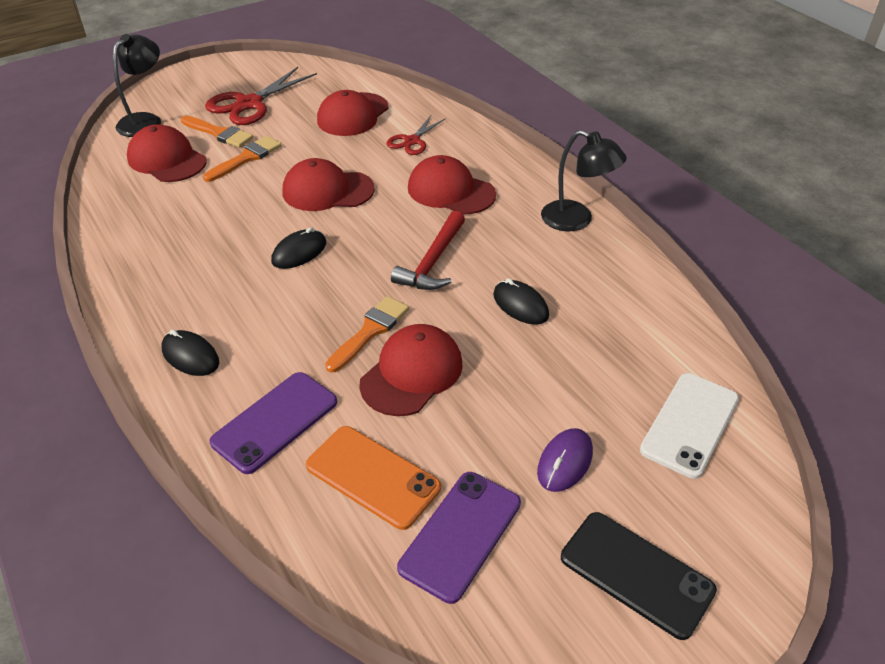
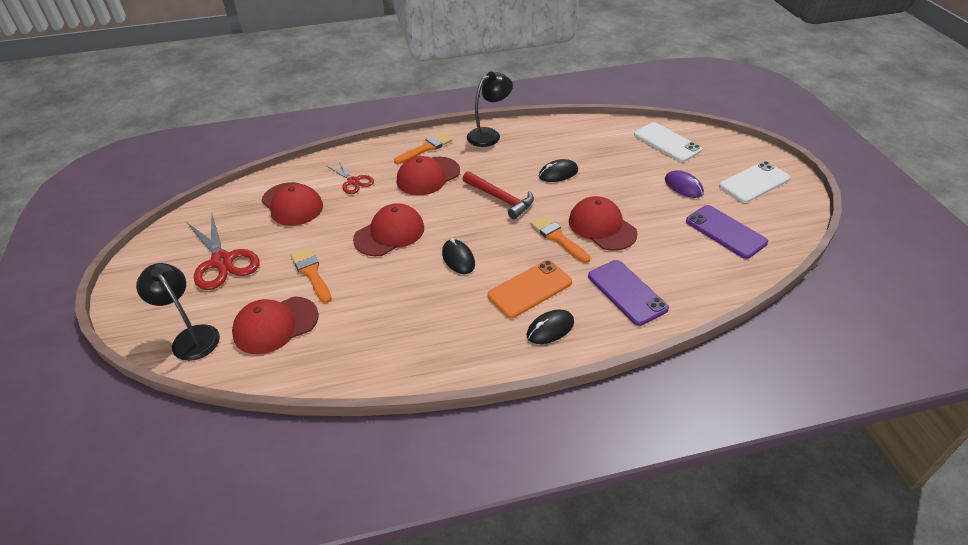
camera: 70 degrees left, 0 degrees up
(219, 133) = (257, 286): orange brush -> orange brush (426, 148)
(327, 191) = (389, 233): red cap -> red cap turned 150 degrees counterclockwise
(372, 476) = (680, 257): orange phone -> orange phone (530, 289)
(636, 574) = (754, 182): black phone -> white phone

